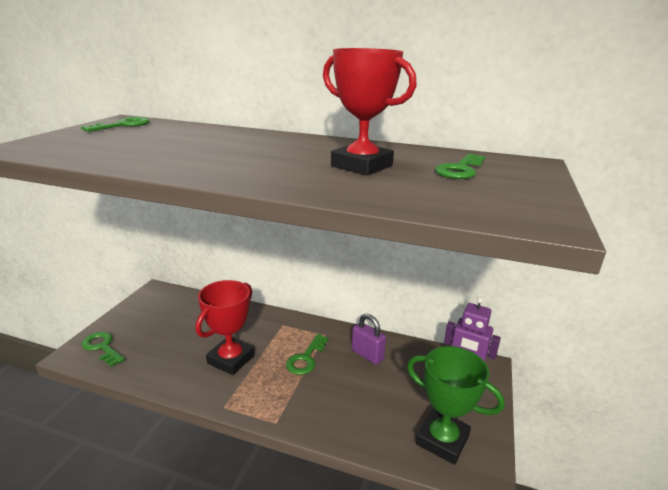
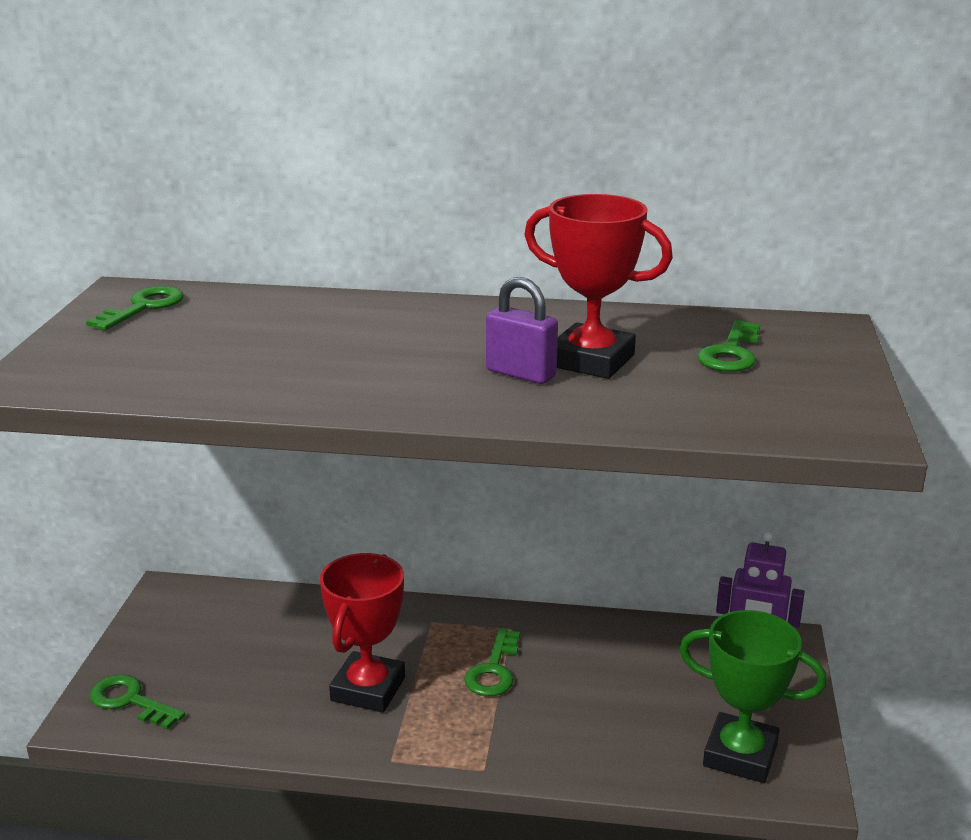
camera: 10 degrees left, 0 degrees up
(367, 355) = (592, 651): purple padlock -> purple padlock (520, 374)

